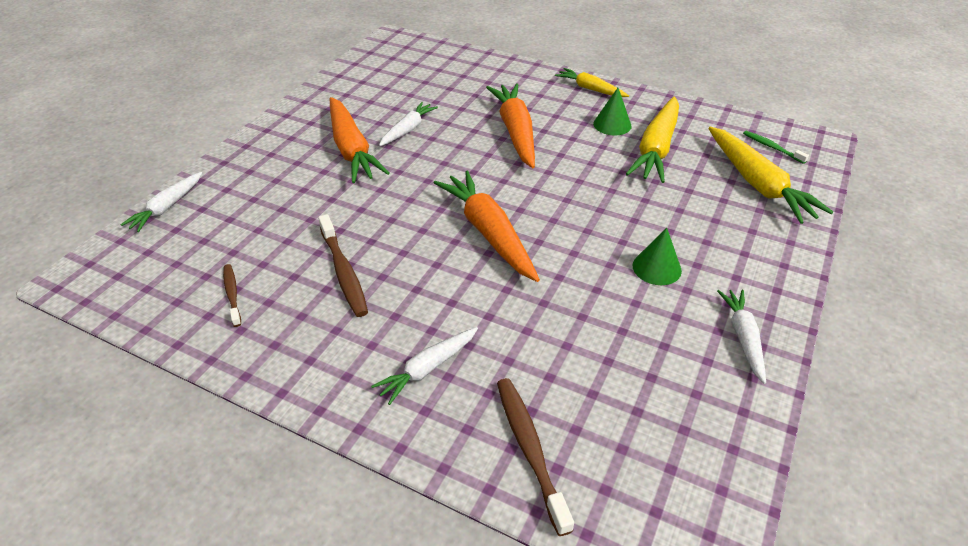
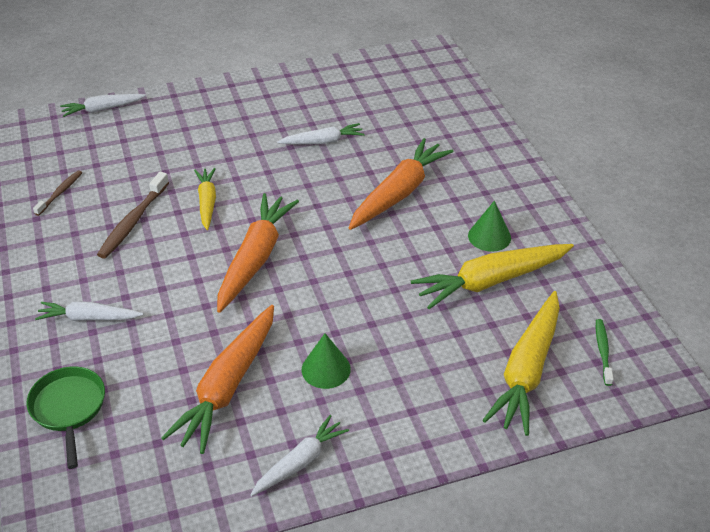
camera: 45 degrees right, 0 degrees up
(351, 149) = (263, 134): orange carrot -> orange carrot (228, 385)
(529, 449) = (69, 408): brown toothbrush -> green pan
(590, 89) = (526, 193): yellow carrot -> yellow carrot (207, 203)

